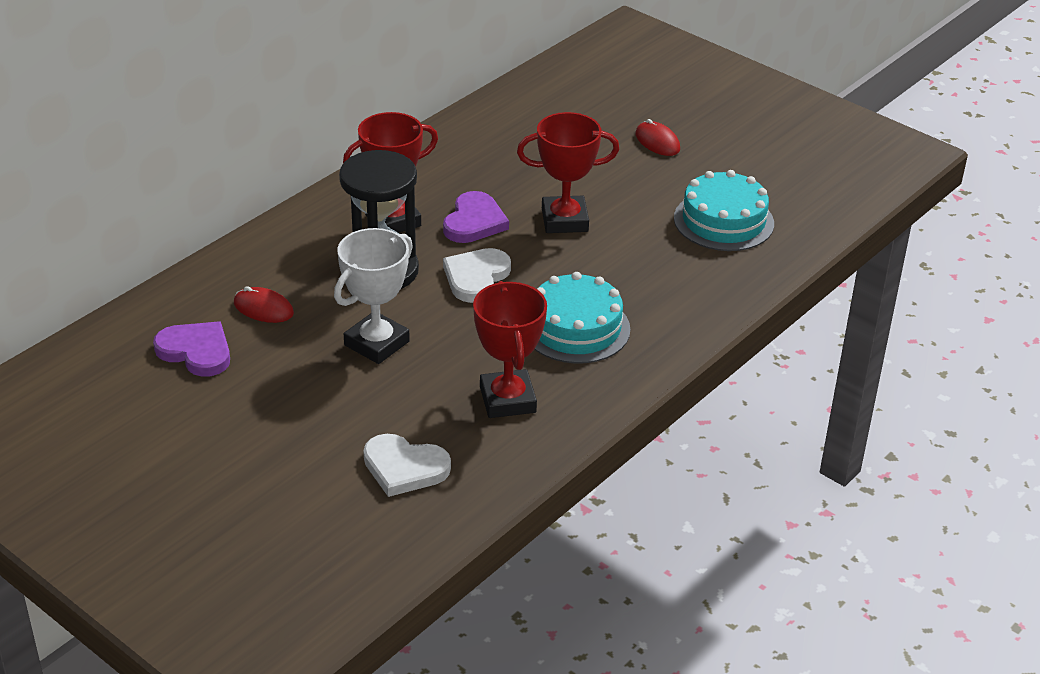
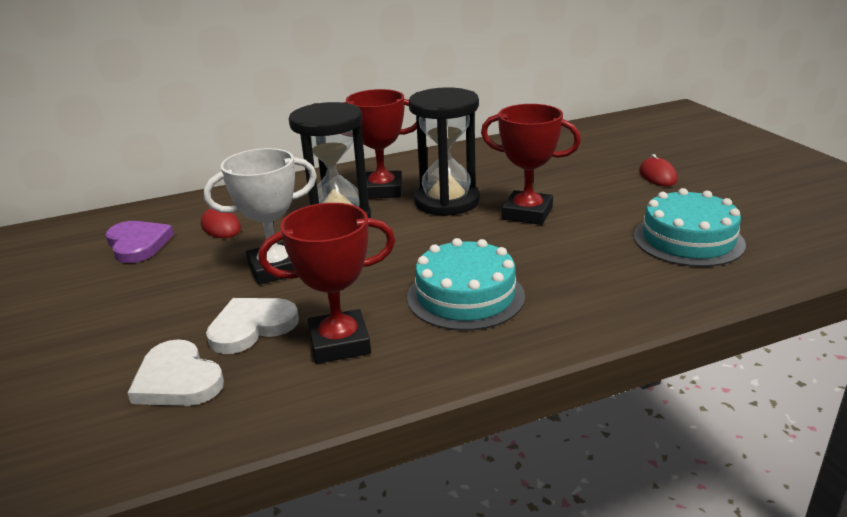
camera: 30 degrees right, 10 degrees down
(474, 222) = (446, 201): purple heart -> black hourglass
(476, 277) = (410, 239): white heart -> white heart (251, 327)
(507, 399) = (339, 343): red trophy -> red trophy turned 60 degrees clockwise

